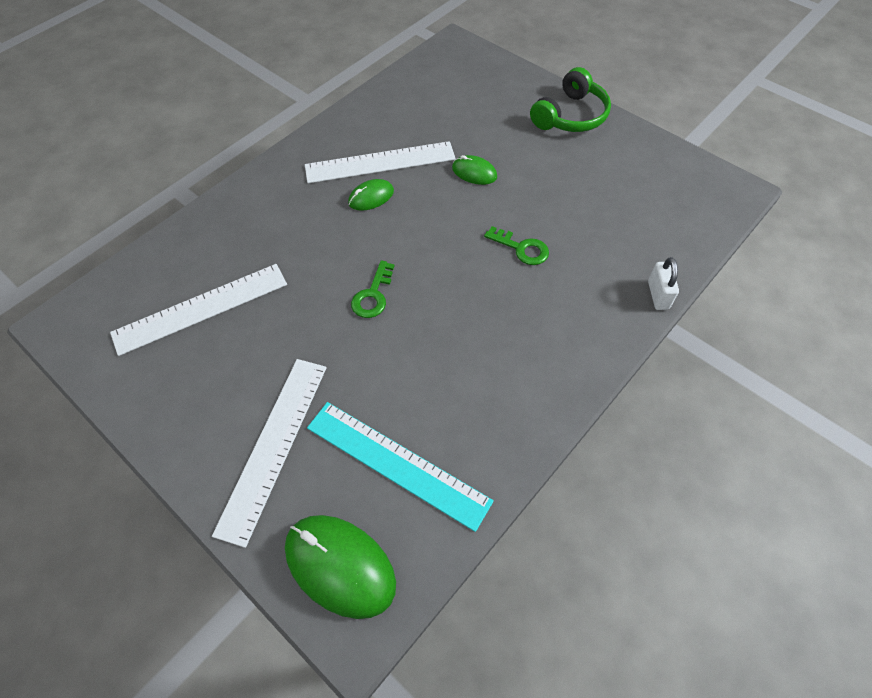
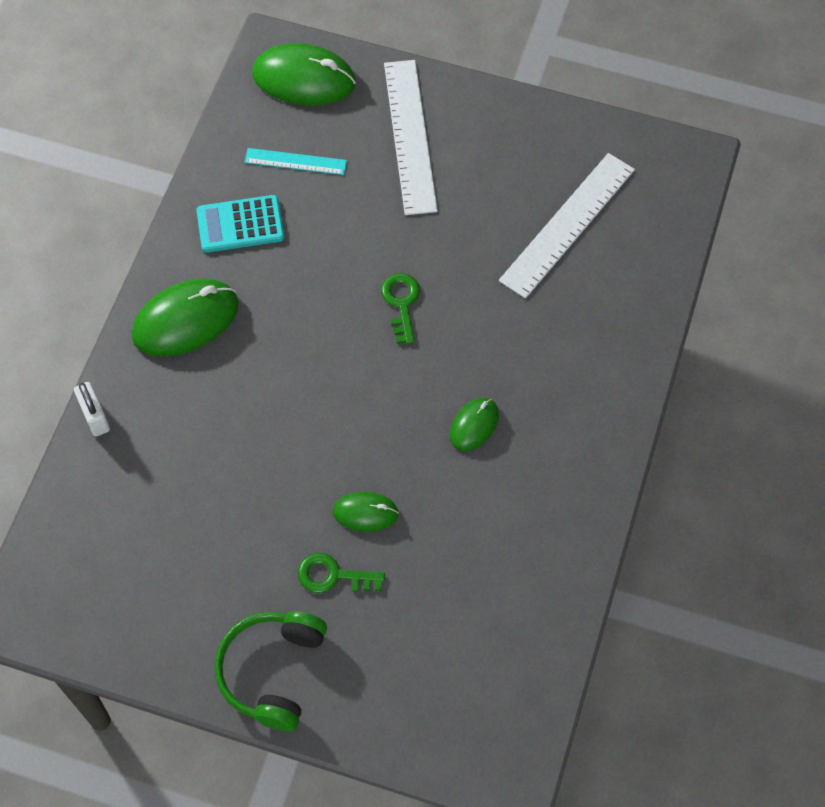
camera: 155 degrees right, 5 degrees up
(380, 162) = (493, 483): white ruler -> none
(397, 463) = (295, 162): turquoise ruler -> turquoise ruler, size x0.54
(479, 416) = (240, 225): none -> turquoise calculator
(521, 248) = (264, 421): green key -> green key (333, 575)
(560, 345) = (185, 320): none -> green mouse

